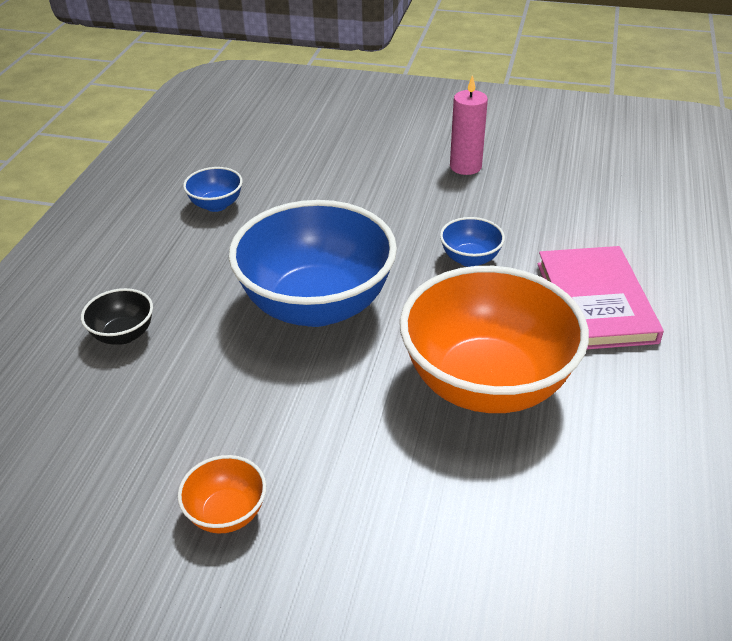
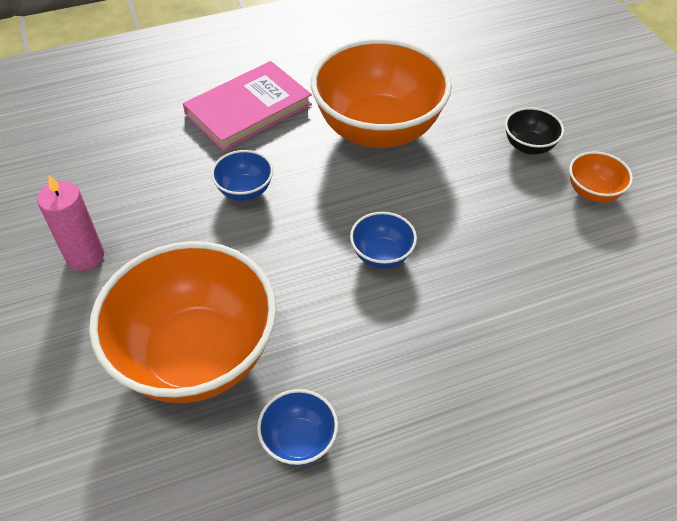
camera: 125 degrees left, 10 degrees up
(123, 334) = (535, 366): black bowl -> black bowl (528, 146)
(317, 305) = (381, 255): blue bowl -> blue bowl, size x0.42
(325, 187) = (196, 355): none -> orange bowl

